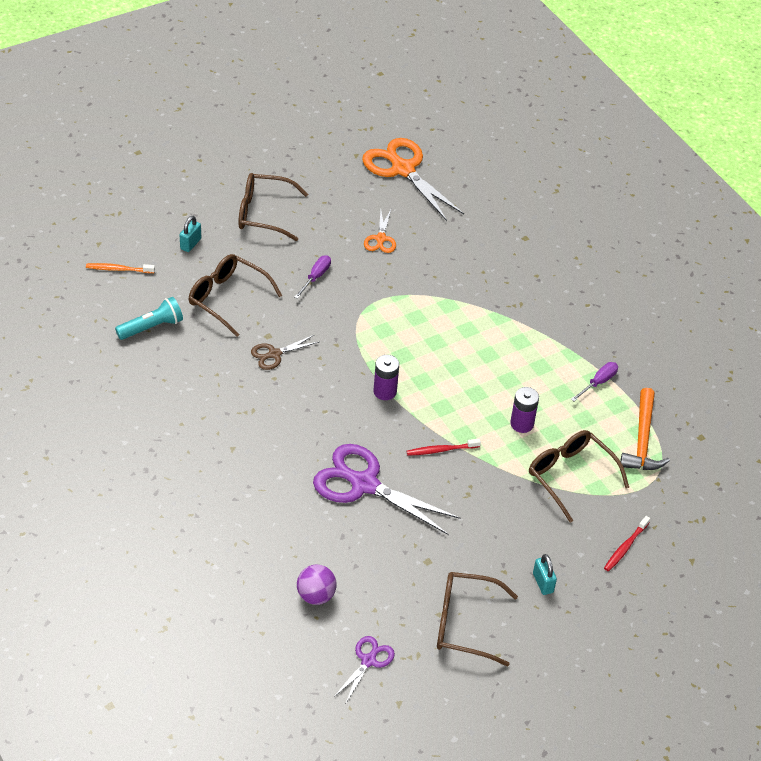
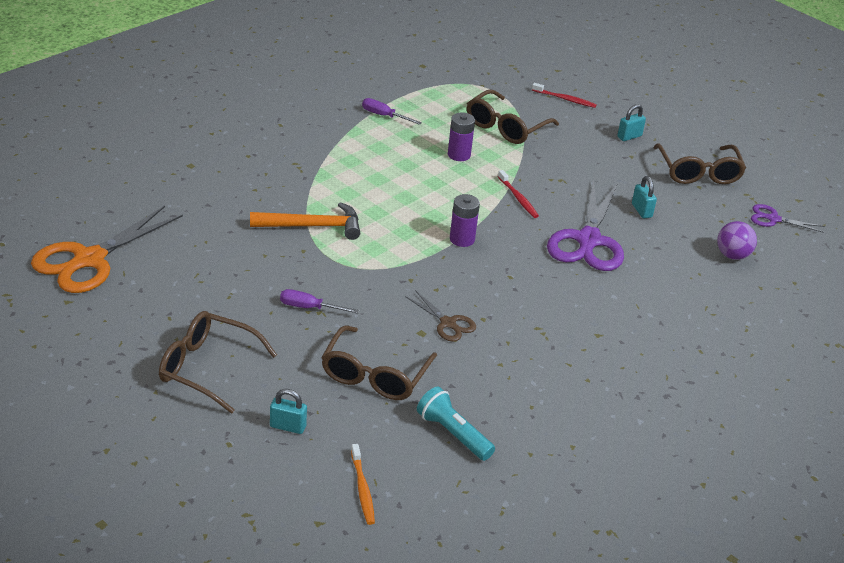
camera: 105 degrees left, 10 degrees down
(263, 213) = (207, 368): brown glasses -> brown glasses turned 120 degrees clockwise
(381, 239) = (225, 265): orange scissors -> none
(404, 545) = (641, 211): none -> turquoise padlock
(642, 440) = (442, 93): orange hammer -> orange hammer (312, 226)

